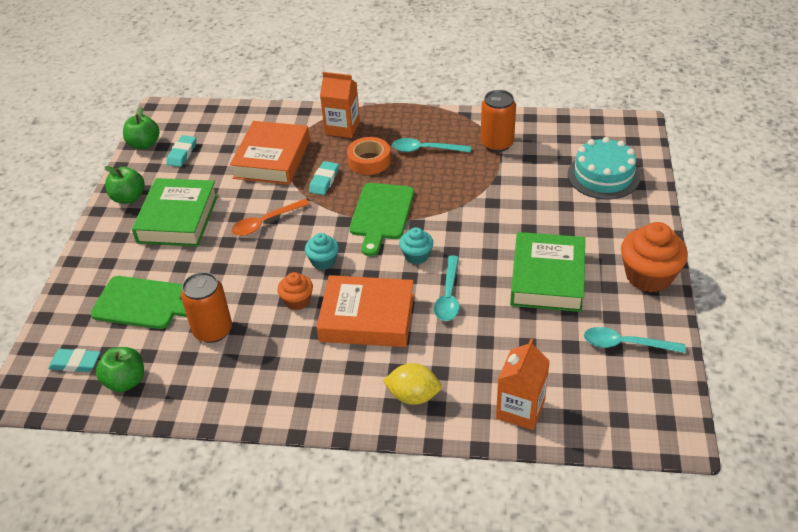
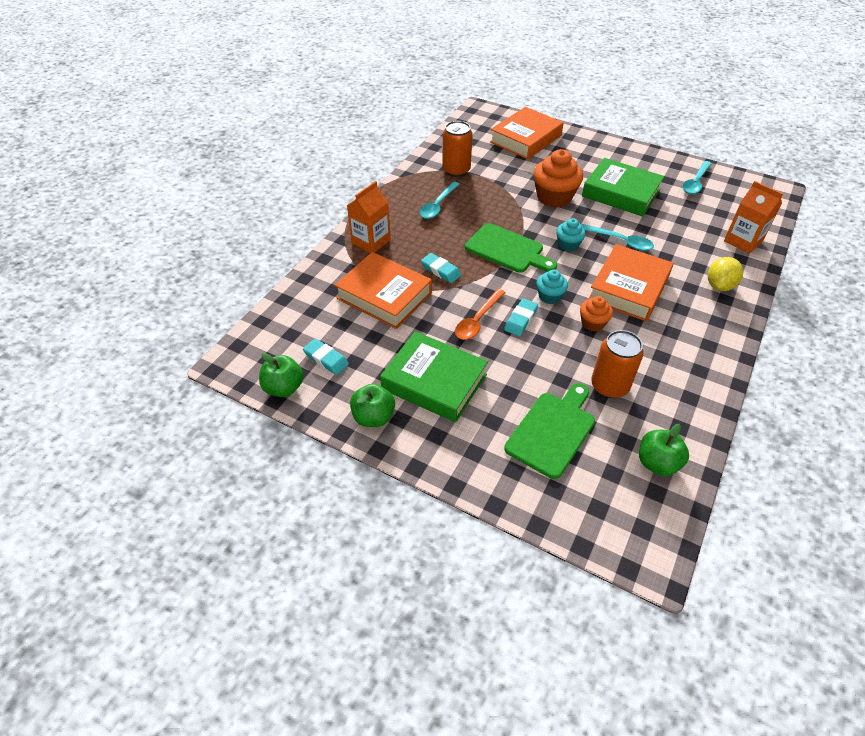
camera: 70 degrees left, 5 degrees up
(75, 363) = (619, 502): turquoise eraser -> turquoise eraser (521, 320)
(265, 222) = (477, 320): orange spoon -> orange spoon turned 45 degrees clockwise
(369, 161) = (431, 238): orange tape -> none
(603, 176) = (525, 139): turquoise cake -> orange book
(648, 276) = (636, 154): orange cupcake -> orange cupcake (554, 197)

